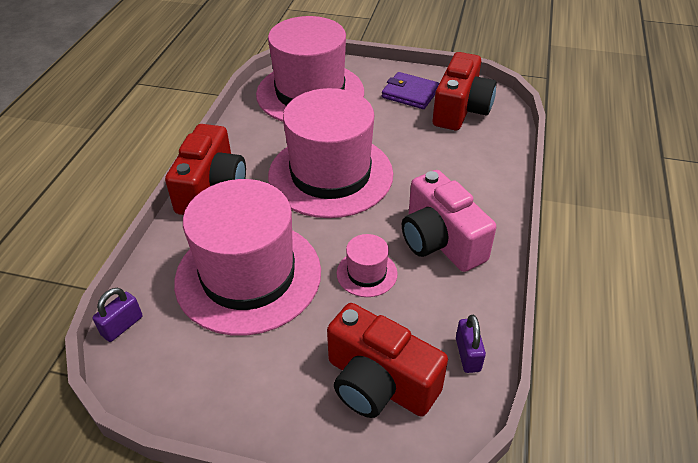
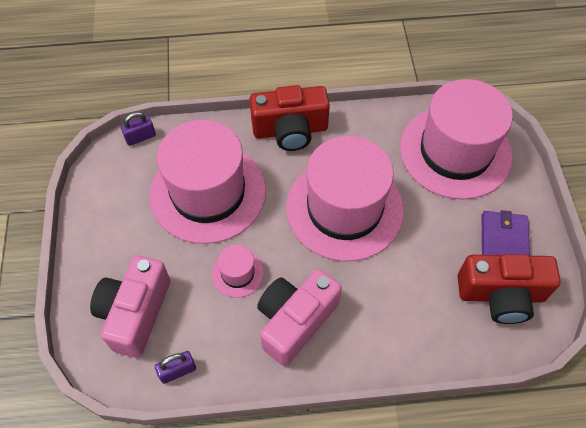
camera: 70 degrees right, 15 degrees up
(122, 326) = (140, 137): purple padlock -> purple padlock turned 45 degrees counterclockwise
(379, 383) = (135, 313): red camera -> pink camera

